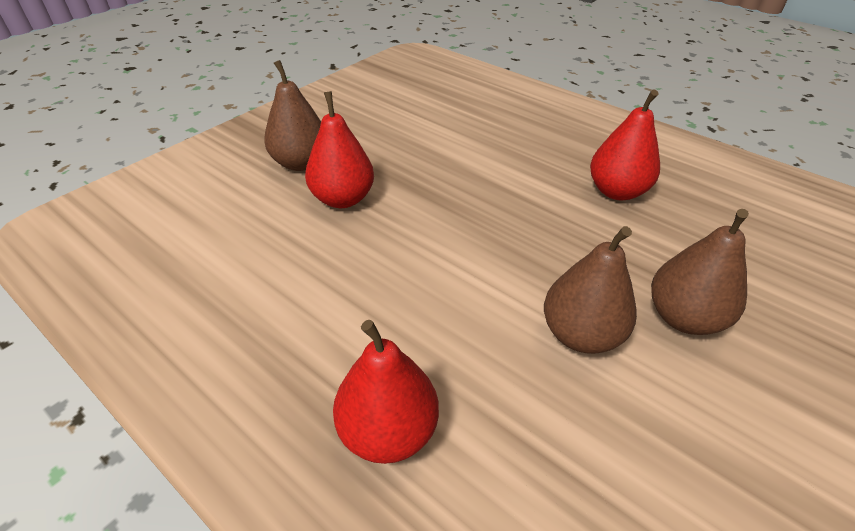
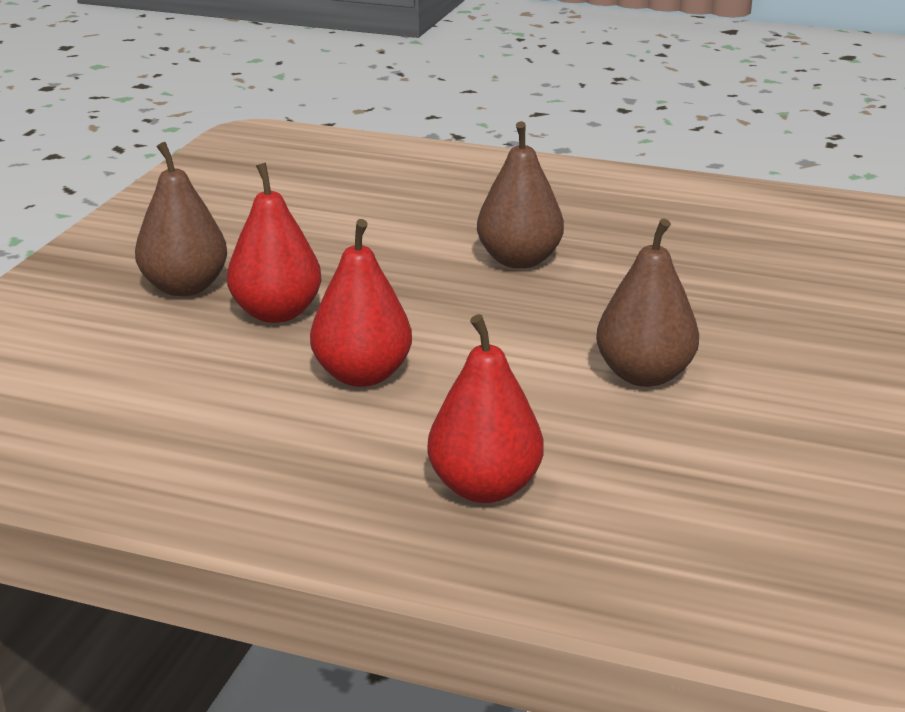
camera: 20 degrees left, 15 degrees down
(616, 191) = (621, 244): red pear -> red pear (362, 375)
(683, 317) = (745, 340): brown pear -> brown pear (519, 260)

